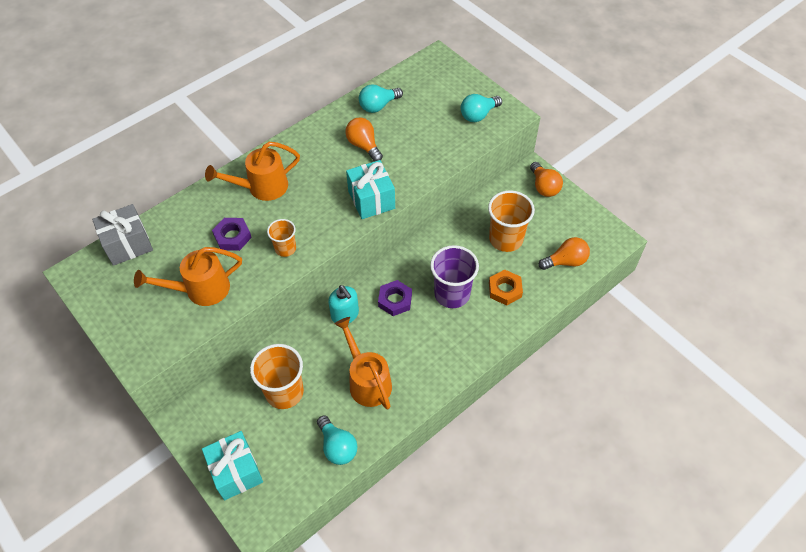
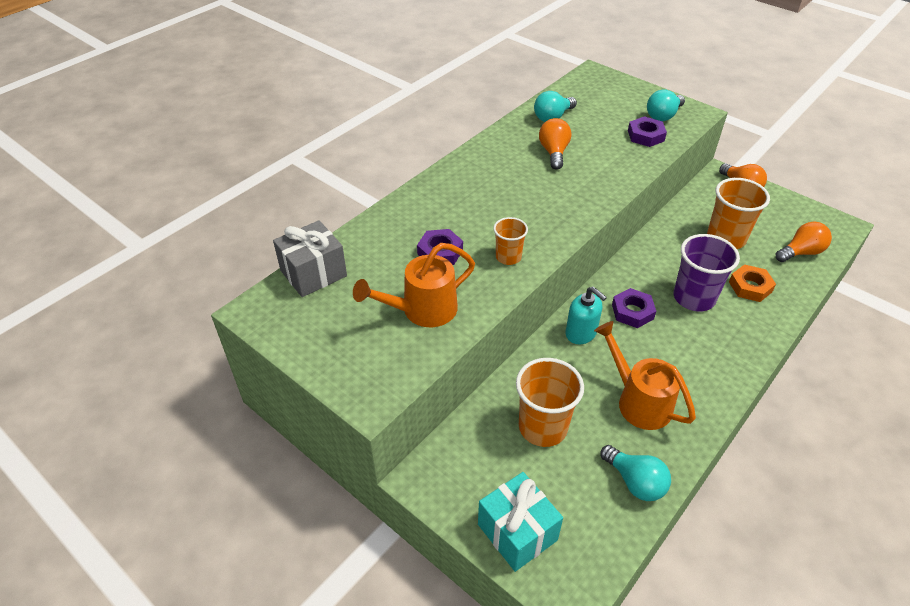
camera: 10 degrees left, 10 degrees down
(261, 187) = (455, 201): orange watering can -> none
(364, 146) = (554, 152): orange light bulb -> orange light bulb turned 45 degrees clockwise
(371, 200) = (586, 200): turquoise gift -> none
(452, 136) = (645, 136): none -> purple nut

